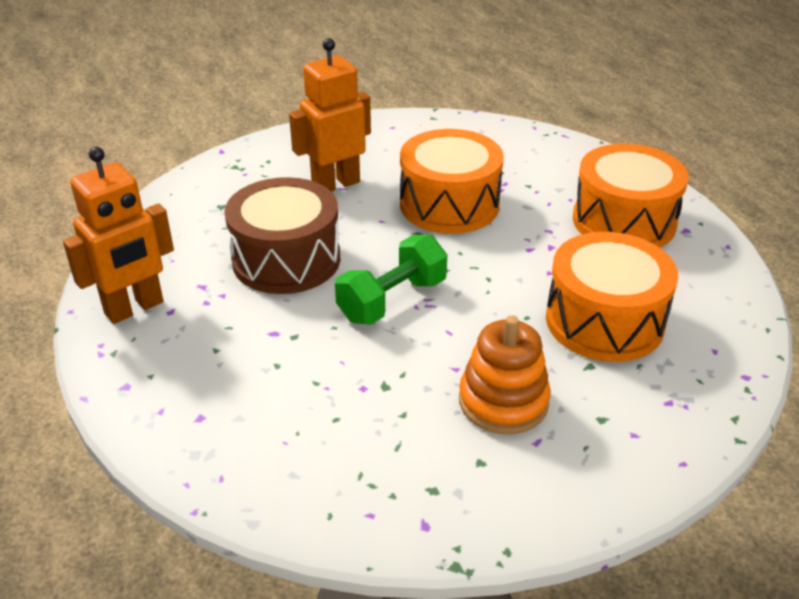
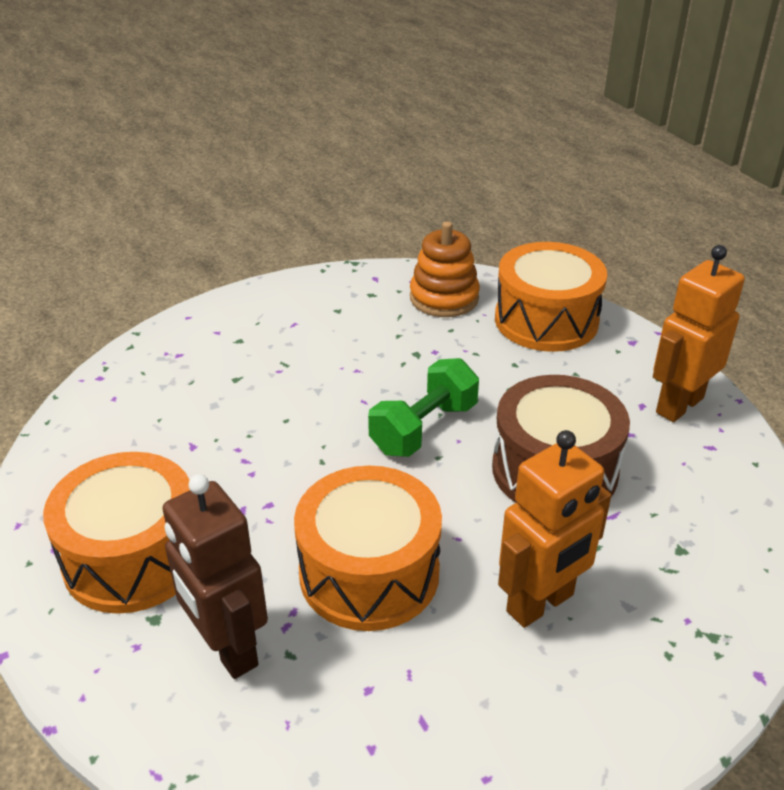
camera: 175 degrees right, 0 degrees up
(503, 401) = (317, 347): orange stacking toy -> orange stacking toy (444, 298)
(540, 175) = (227, 648): none -> brown robot
(604, 321) = (208, 419): orange drum -> orange drum (546, 320)

